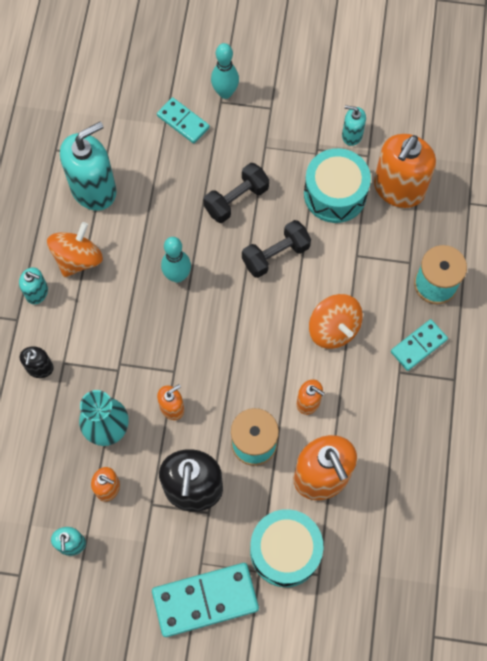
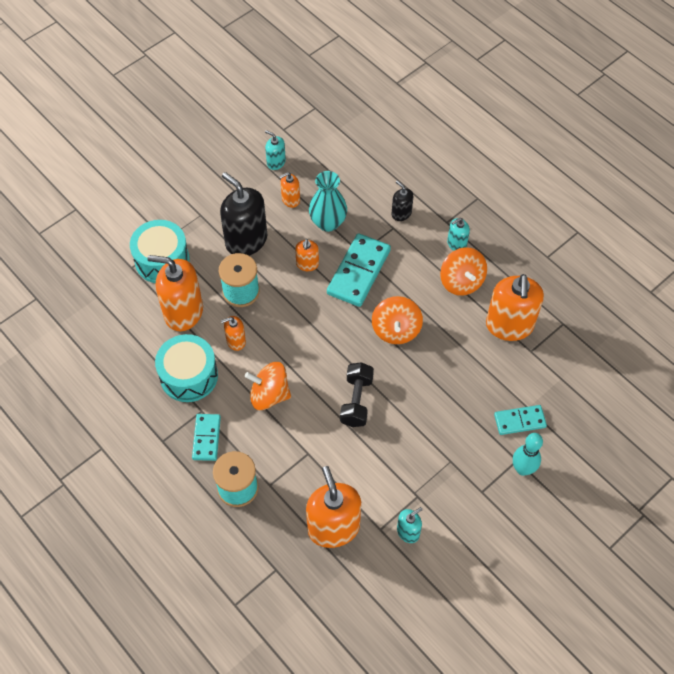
camera: 130 degrees right, 10 degrees down
(93, 189) = (509, 325): turquoise soap dispenser -> orange soap dispenser
(177, 276) = (396, 330): turquoise bowling pin -> orange spinning top
(205, 600) = (178, 203): turquoise domino -> turquoise domino (358, 272)
(236, 199) = (422, 408): black dumbbell -> none
(335, 194) = (369, 478): turquoise drum -> turquoise drum (189, 376)

